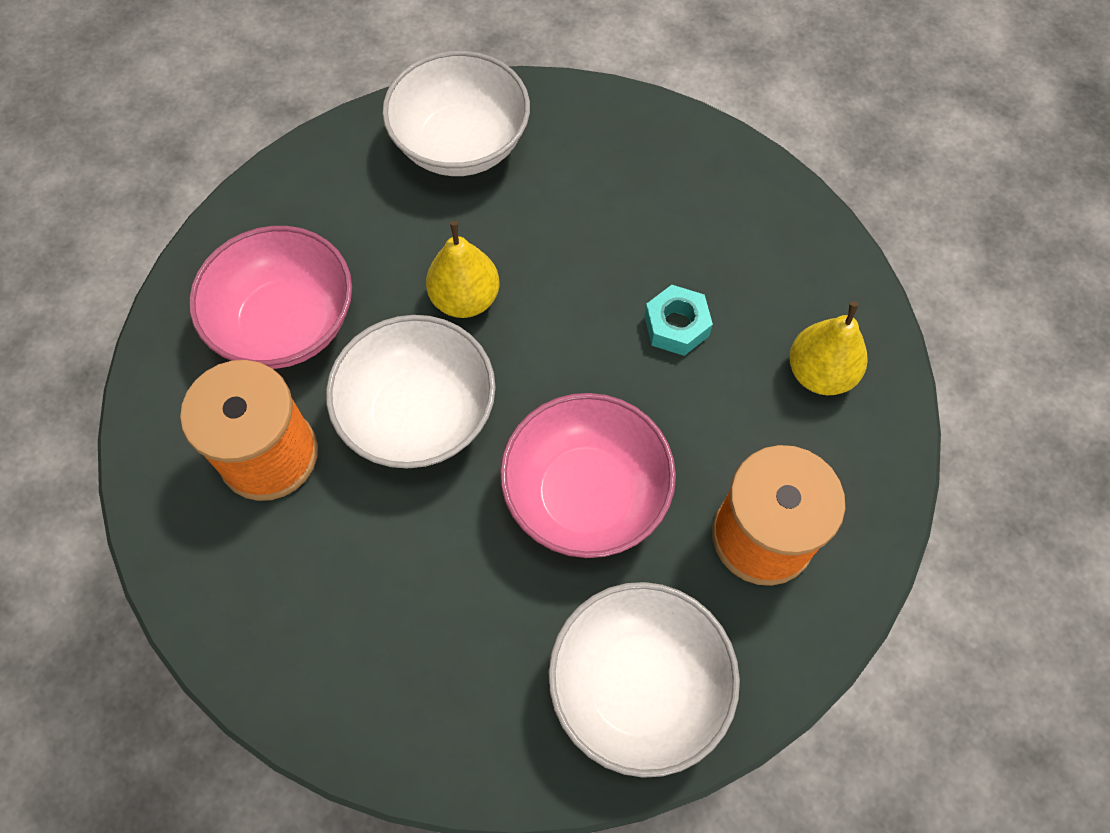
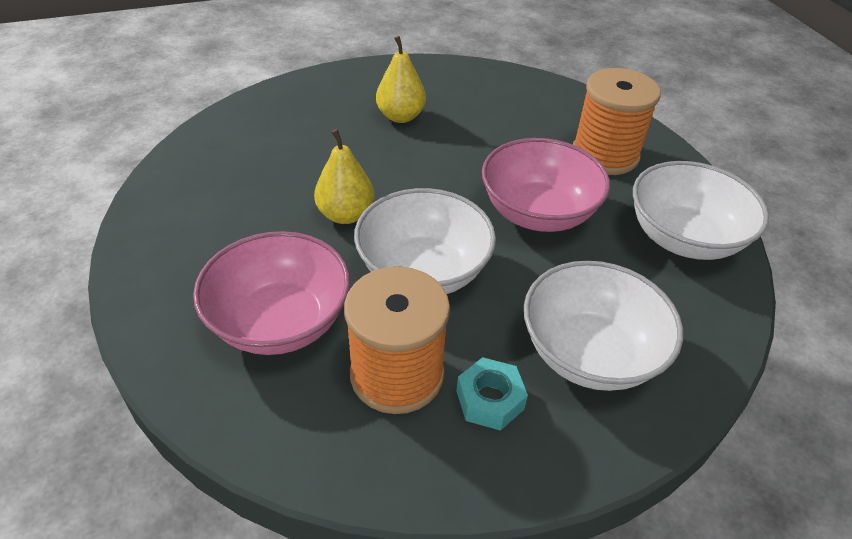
camera: 65 degrees left, 20 degrees down
(461, 144) = (214, 172): white bowl -> white bowl (590, 353)
(676, 326) = (443, 135): turquoise nut -> turquoise nut (490, 400)
(820, 373) = (513, 99): yellow pear -> yellow pear (400, 116)

